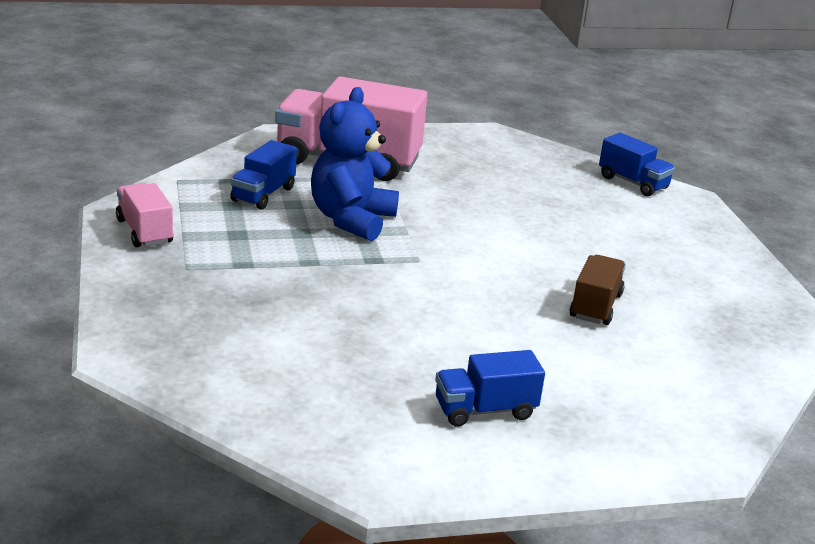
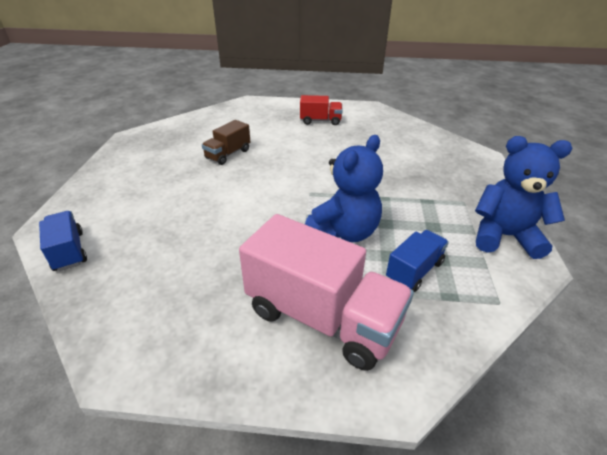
camera: 160 degrees left, 10 degrees up
(144, 231) = (504, 236): pink truck -> blue teddy bear
(485, 410) = (320, 121): blue truck -> red truck

